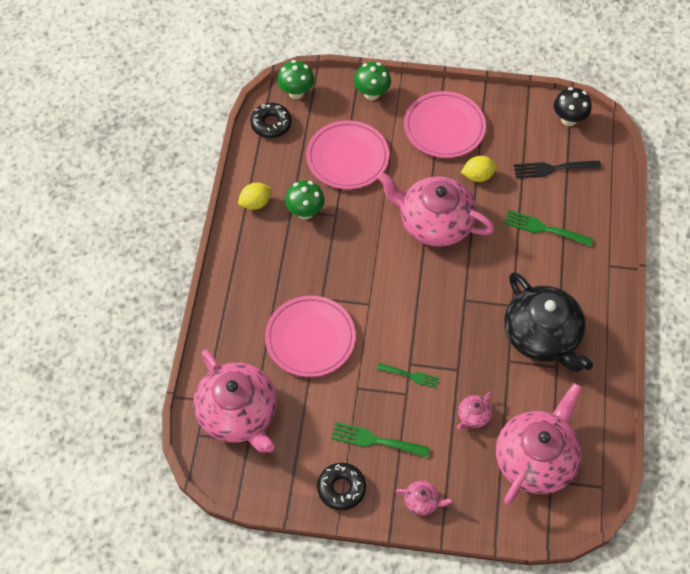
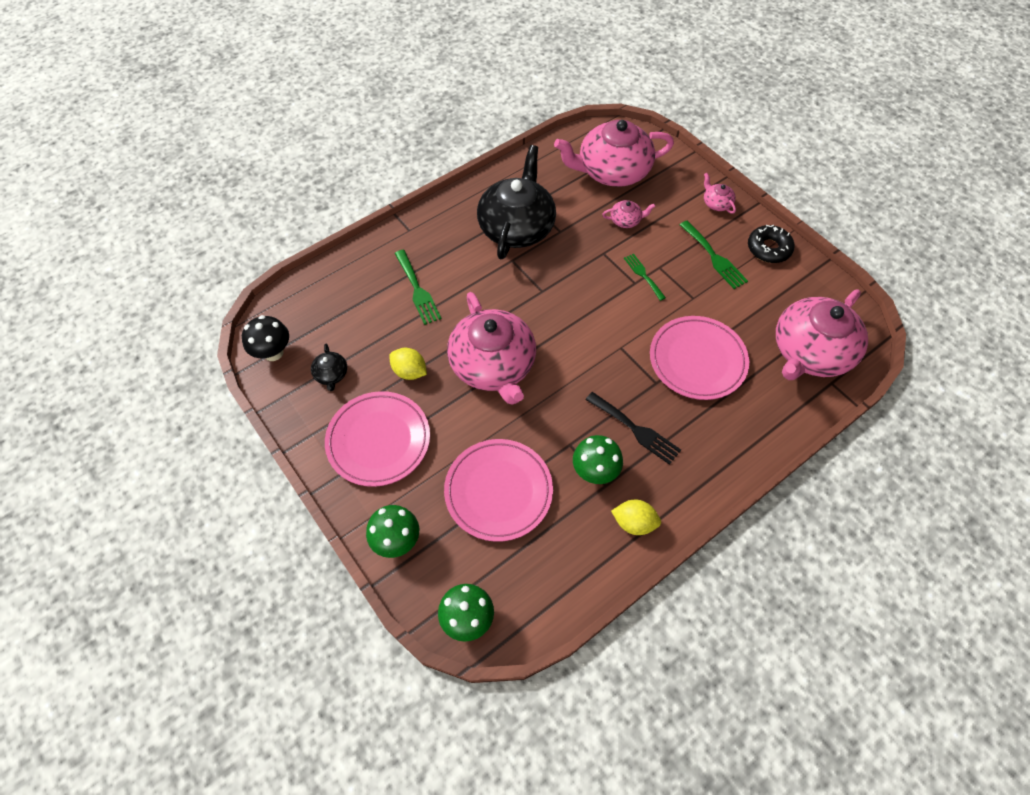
camera: 135 degrees left, 0 degrees up
(238, 413) = (810, 352): pink teapot -> pink teapot turned 150 degrees counterclockwise
(271, 124) = (533, 602): black donut -> none
(519, 136) = (331, 374): none -> black teapot
(552, 169) = (346, 326): black fork -> black fork (636, 430)

